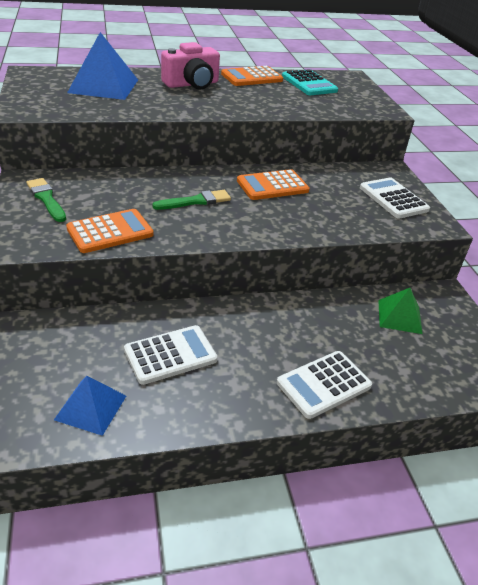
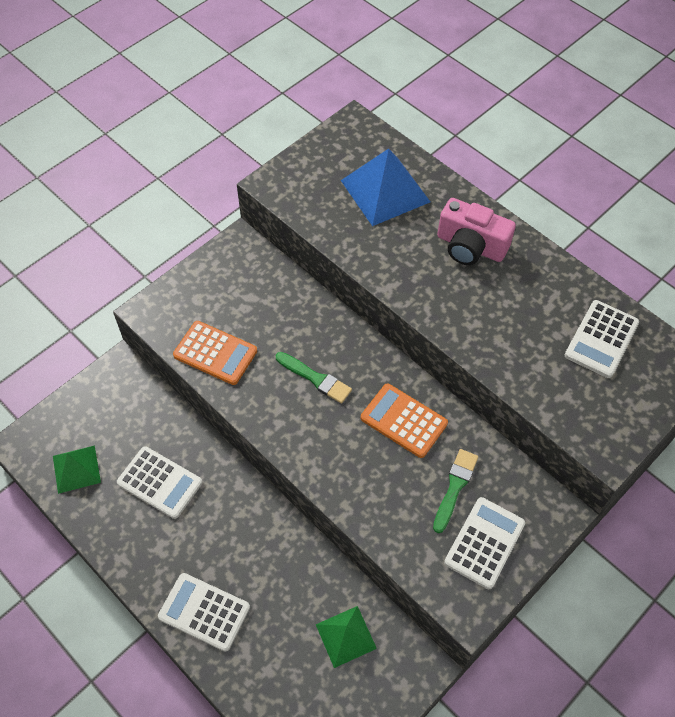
camera: 60 degrees right, 20 degrees up
(46, 199) = (224, 279): green brush -> green brush (455, 487)
(91, 407) = (76, 469): blue pyramid -> green pyramid
(251, 77) = (554, 280): orange calculator -> none
(309, 84) = (601, 339): turquoise calculator -> white calculator

